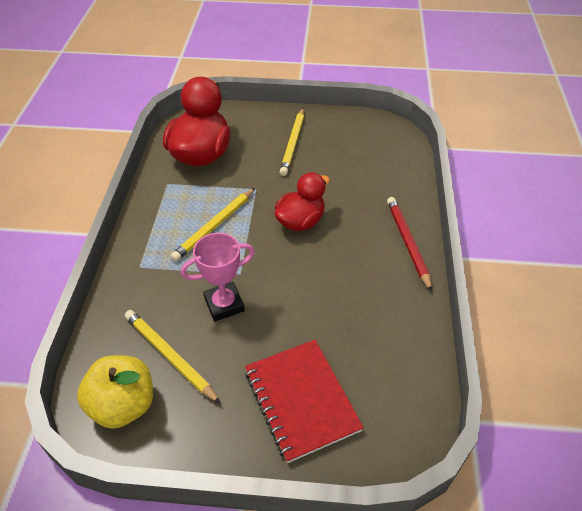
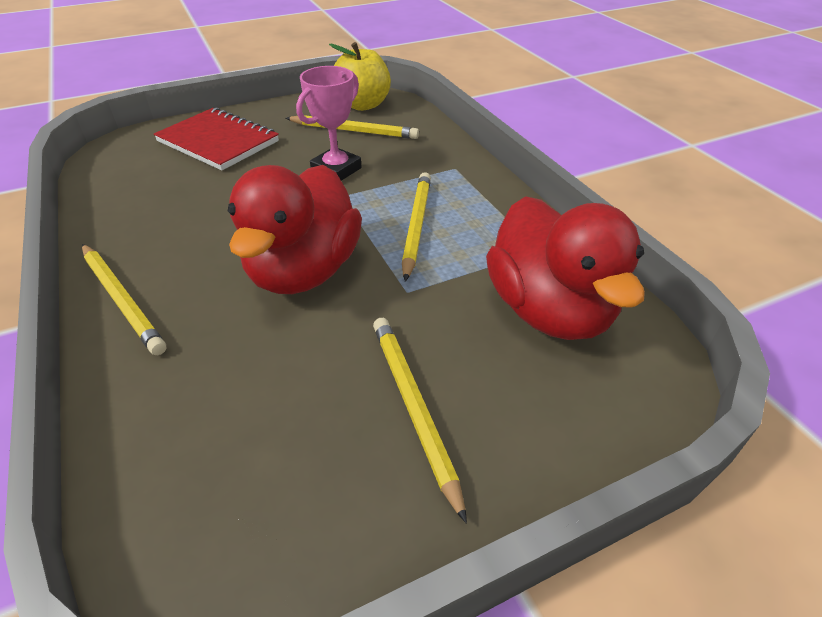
camera: 150 degrees right, 5 degrees down
(300, 221) = (304, 271): red duck -> red duck, size x1.57
(407, 243) = (122, 300): red pencil -> yellow pencil

